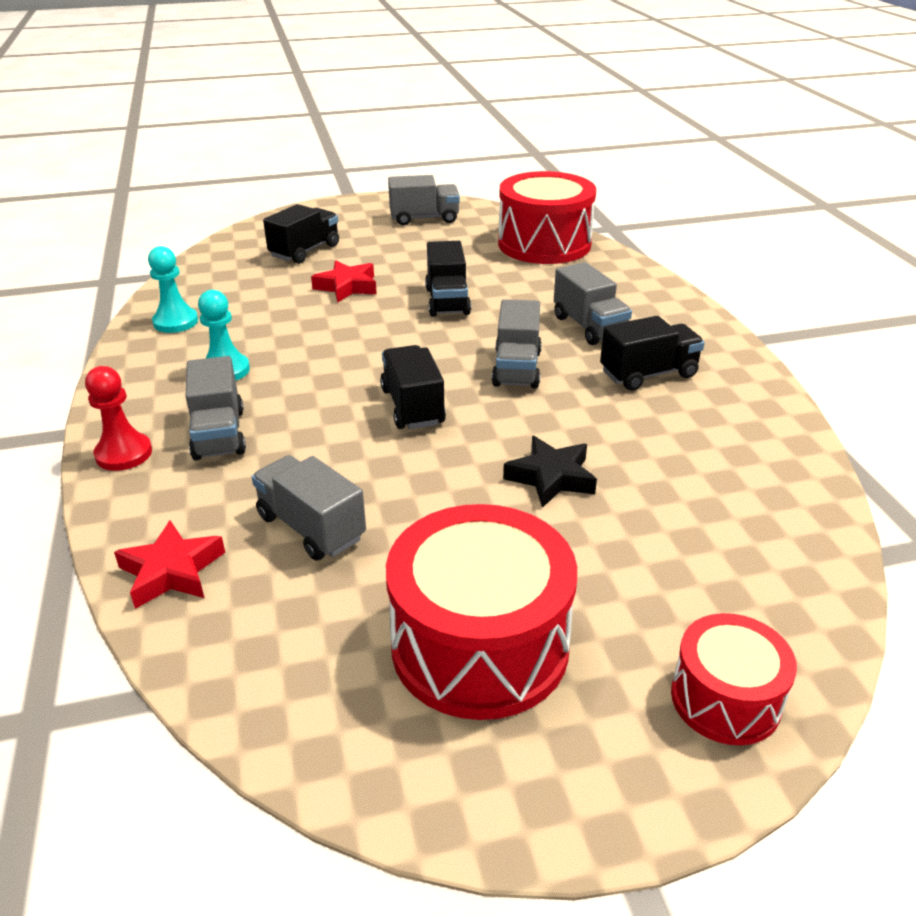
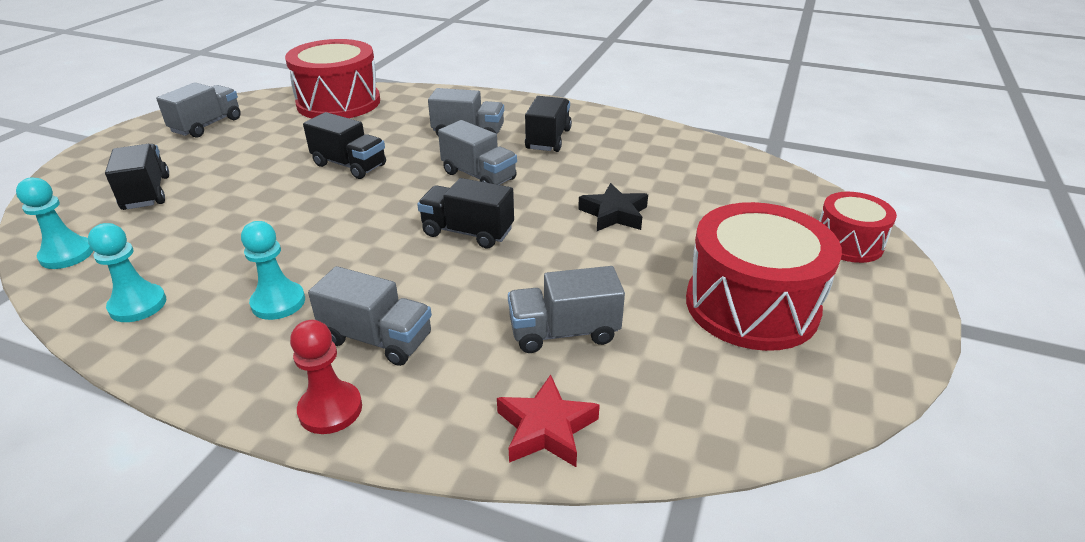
camera: 55 degrees left, 0 degrees up
(205, 269) = (67, 255): none -> turquoise pawn
(347, 287) = (248, 196): red star -> none

